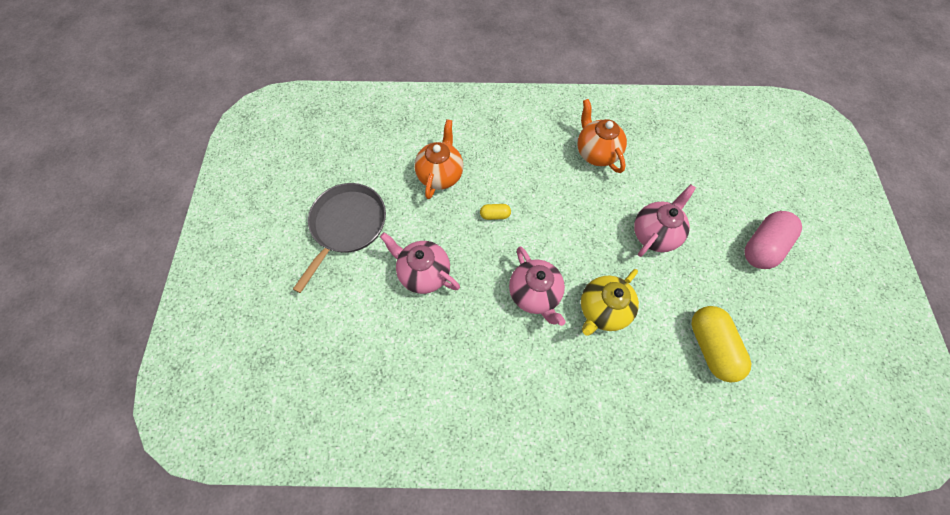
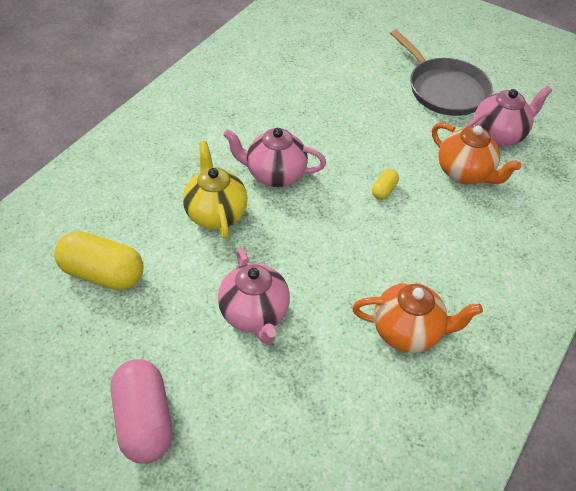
camera: 120 degrees right, 15 degrees down
(423, 273) = (357, 115): pink teapot -> pink teapot (498, 135)

